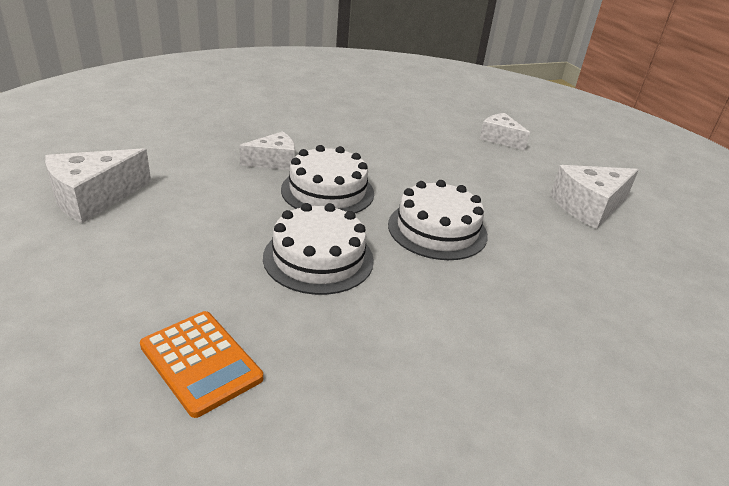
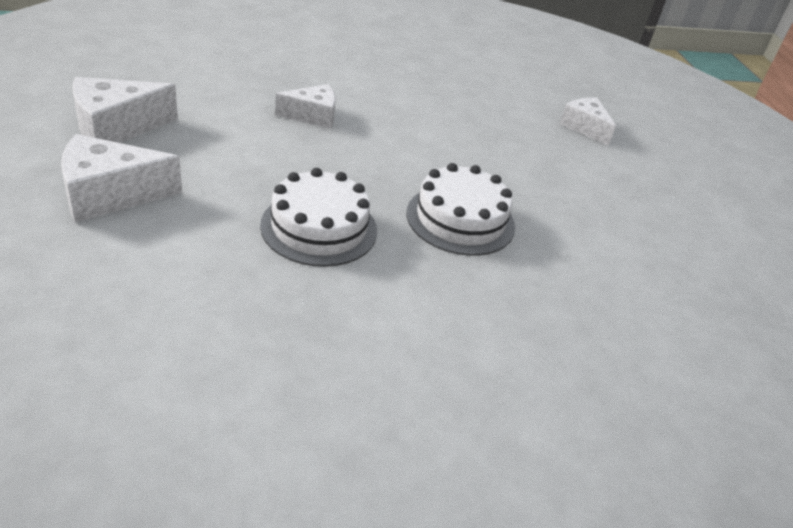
camera: 10 degrees right, 5 degrees up
(201, 362) = (166, 307): orange calculator -> none
(327, 191) = (358, 158): white cake -> none
(589, 207) = (652, 224): white cheese -> white cheese (110, 195)

